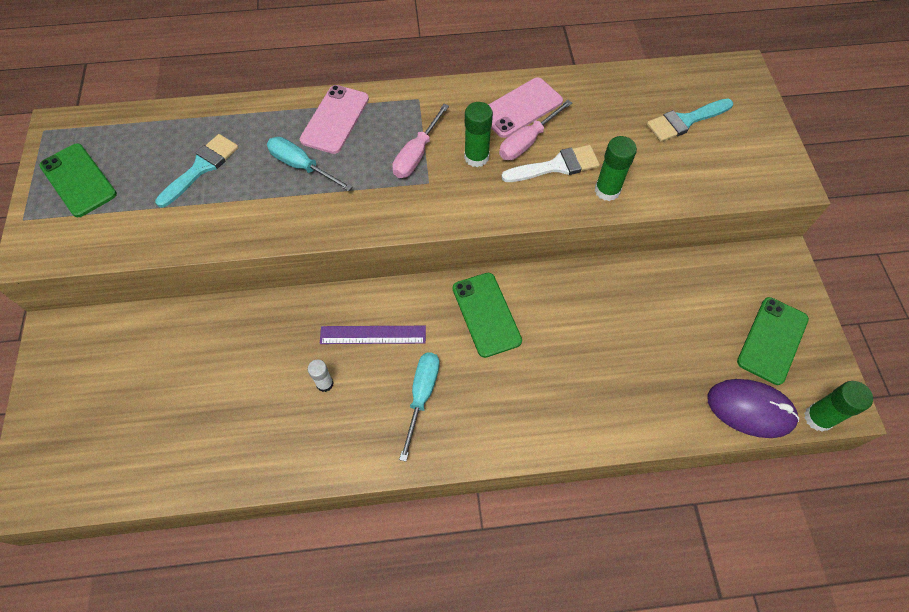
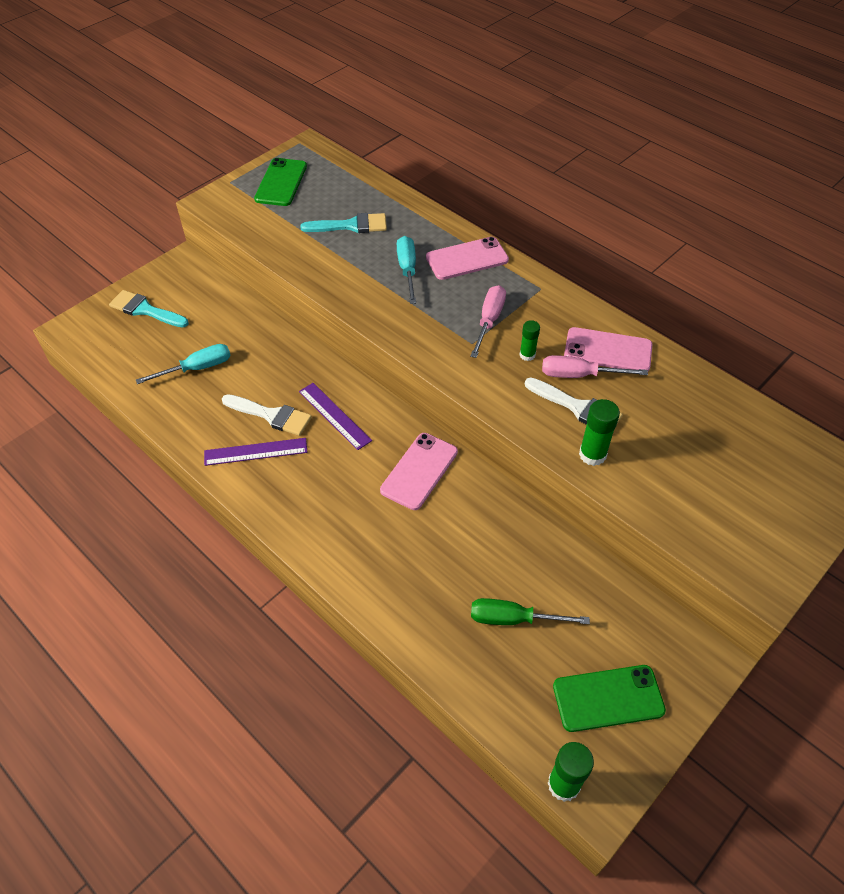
camera: 50 degrees right, 10 degrees down
(325, 383) = (271, 415): white glue stick -> white brush
(353, 424) = (256, 452): none -> purple ruler
(417, 154) = (489, 321): pink screwdriver -> pink screwdriver turned 120 degrees clockwise
(422, 396) = (313, 476): turquoise screwdriver -> turquoise screwdriver (197, 368)
(476, 157) = (527, 355): green glue stick -> green glue stick, size x0.64
(486, 314) = (419, 471): green phone -> pink phone
(669, 350) = (513, 619): none -> green screwdriver
(685, 121) = (734, 465): turquoise brush -> turquoise brush (145, 310)
(750, 409) = (517, 719): purple mouse -> none

